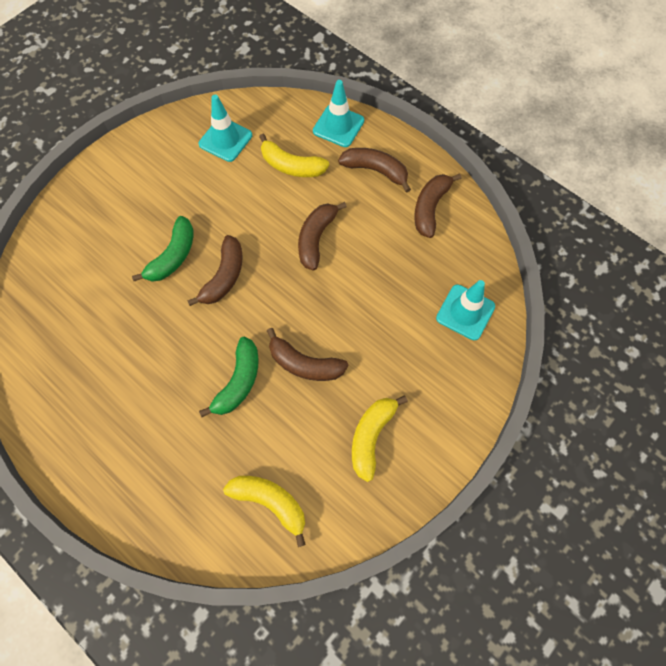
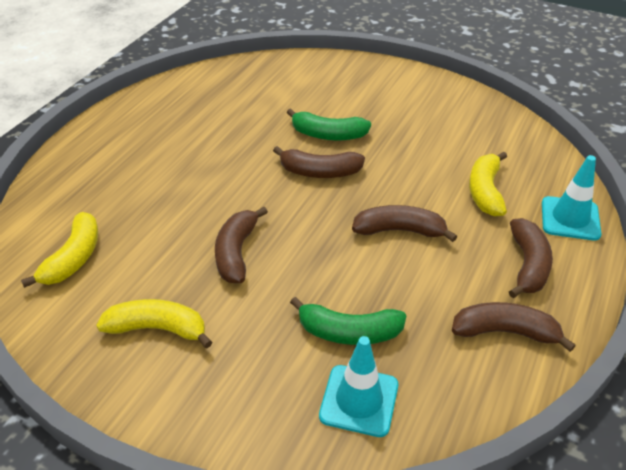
camera: 75 degrees right, 25 degrees down
(225, 140) = (485, 137): turquoise traffic cone -> none
(239, 381) = (203, 207): green banana -> green banana (349, 332)

